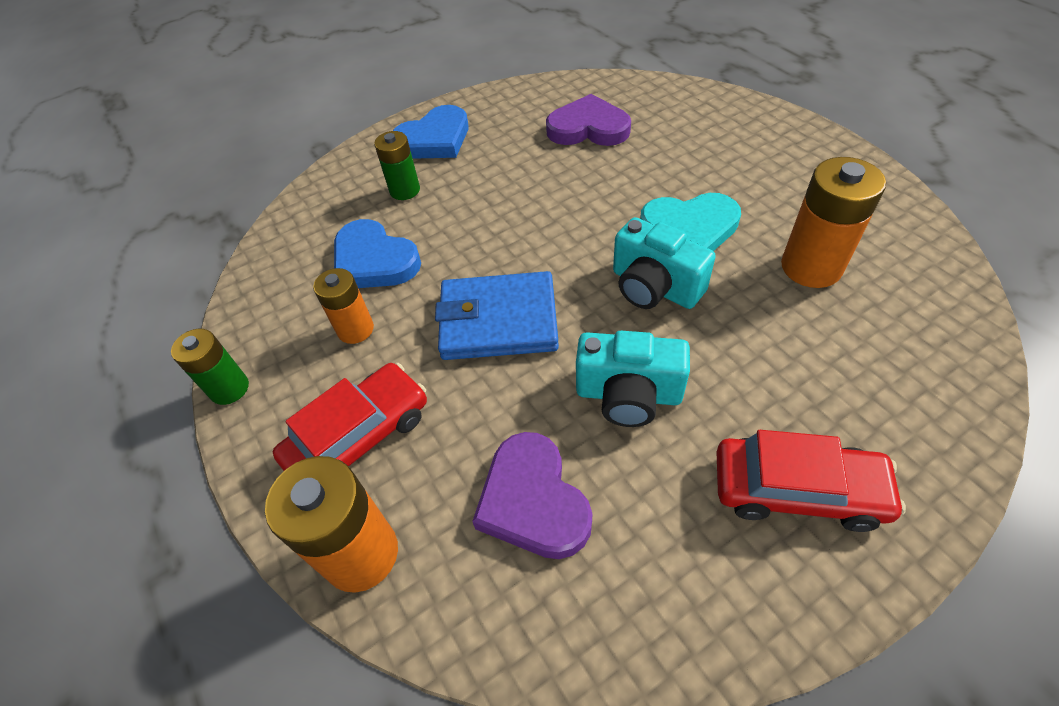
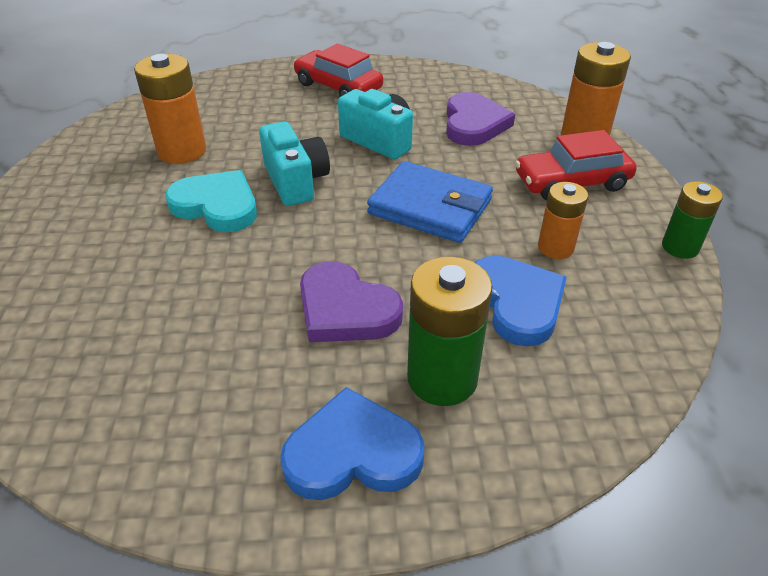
camera: 155 degrees left, 10 degrees down
(405, 190) = (442, 378): green battery -> green battery, size x1.60
(588, 128) = (156, 356): purple heart -> purple heart (345, 309)

